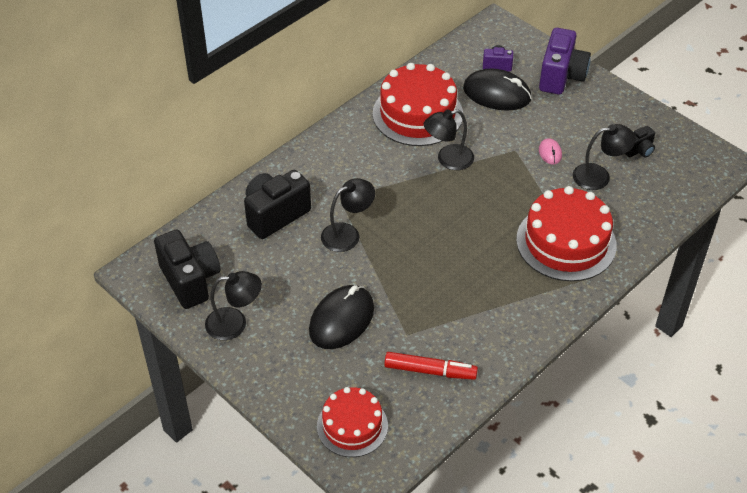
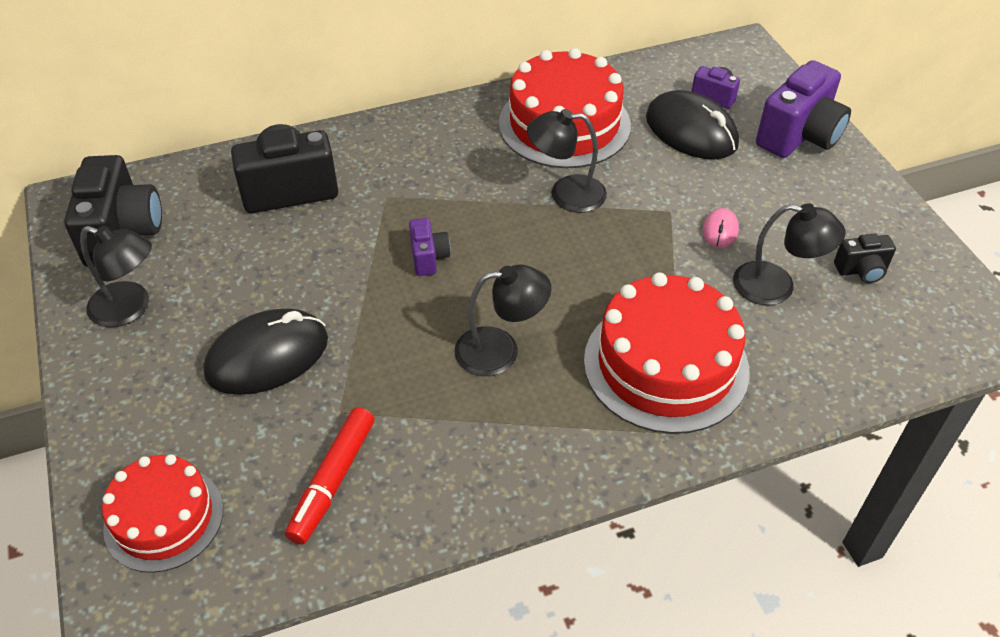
camera: 25 degrees right, 0 degrees up
(347, 234) = (362, 244): black lamp -> black lamp (500, 350)
(394, 228) = (428, 258): none -> purple camera
(430, 371) = (333, 480): red marker -> red marker turned 75 degrees clockwise

